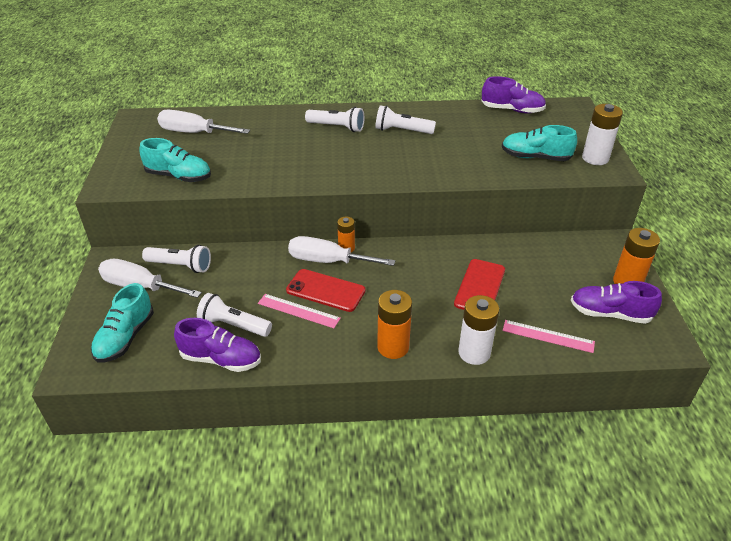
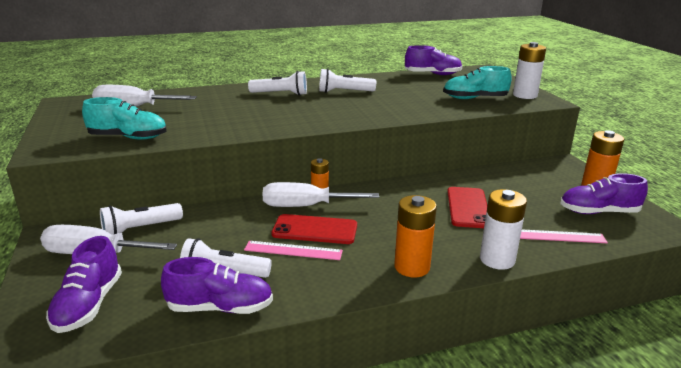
camera: 15 degrees left, 15 degrees down
(125, 337) = (89, 304): turquoise shoe -> purple shoe
(180, 265) = (140, 229): white flashlight -> white flashlight turned 150 degrees clockwise

